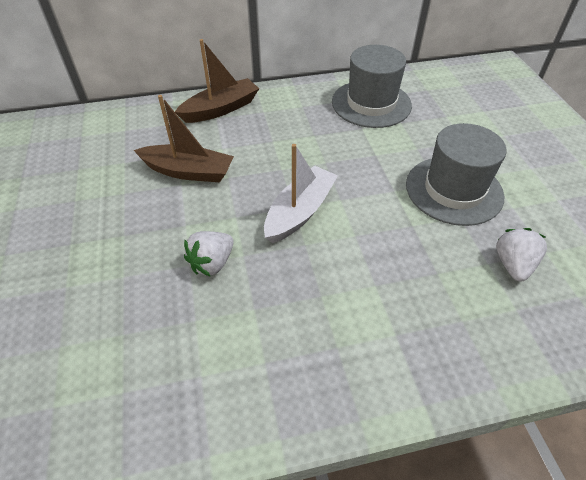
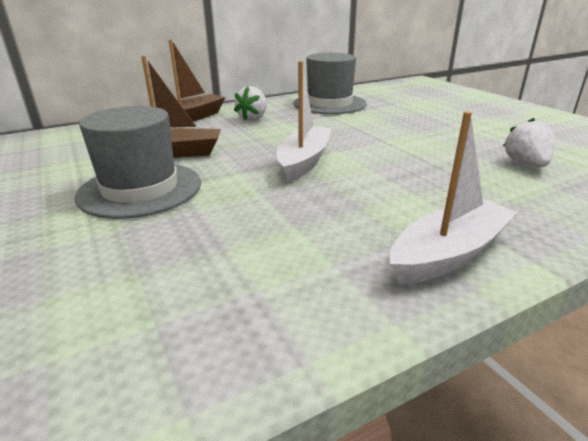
camera: 15 degrees left, 20 degrees down
(212, 263) = (228, 203): white strawberry -> white strawberry (253, 118)
(360, 375) = (449, 253): none -> white boat
(454, 190) = (437, 134): grey hat -> grey hat (140, 189)

